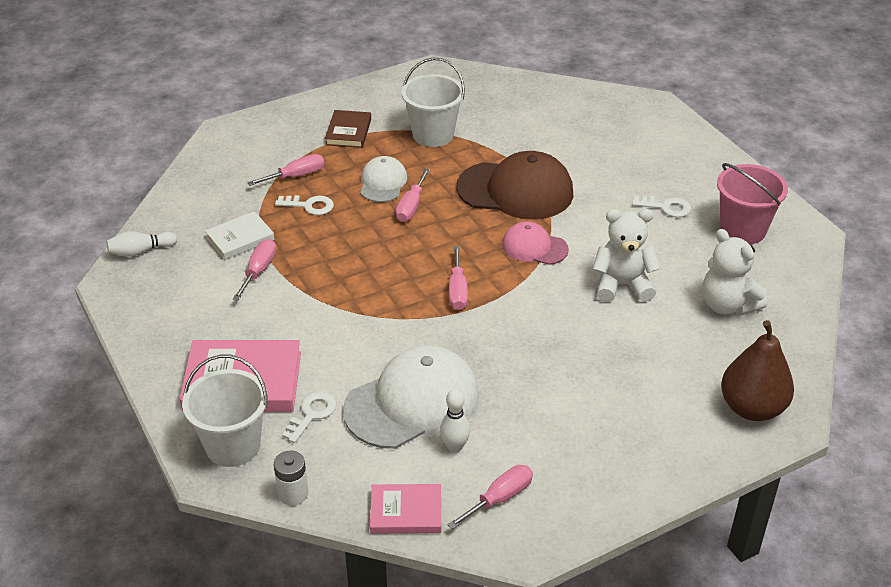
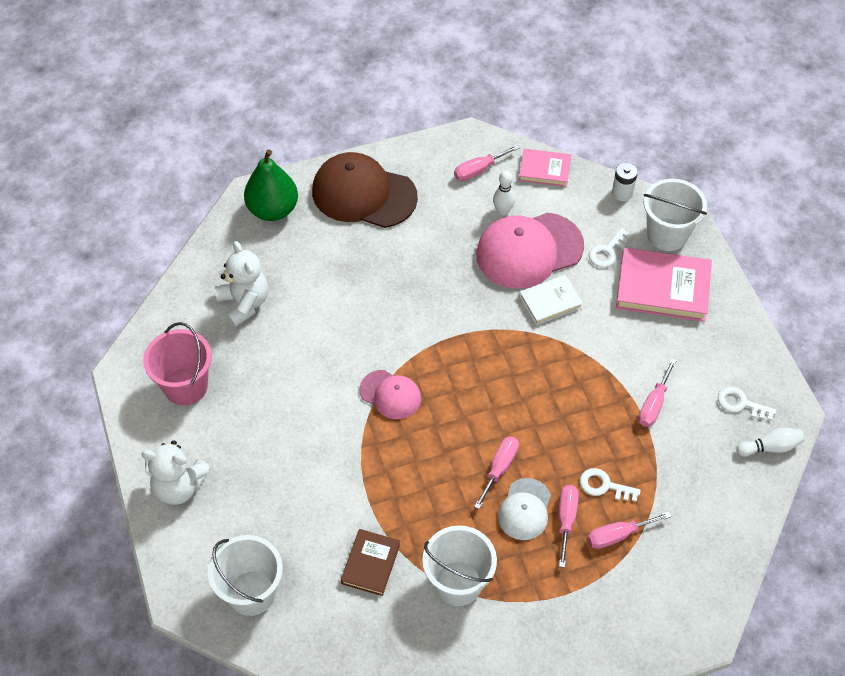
camera: 170 degrees left, 15 degrees up
(240, 238) = (674, 449): white book -> white book (550, 302)
(348, 132) = (555, 605): brown book -> brown book (370, 564)
(412, 402) = (529, 250): white cap -> pink cap
(457, 291) = (473, 353): pink screwdriver -> pink screwdriver (566, 520)
(515, 190) = (388, 475): brown cap -> brown cap (363, 194)
(602, 112) = (251, 593): none -> white bucket
(622, 285) = (325, 337): white teddy bear -> white teddy bear (179, 487)
(666, 207) = (245, 427): white key -> white key (741, 404)
(752, 408) = (273, 210): brown pear -> green pear

